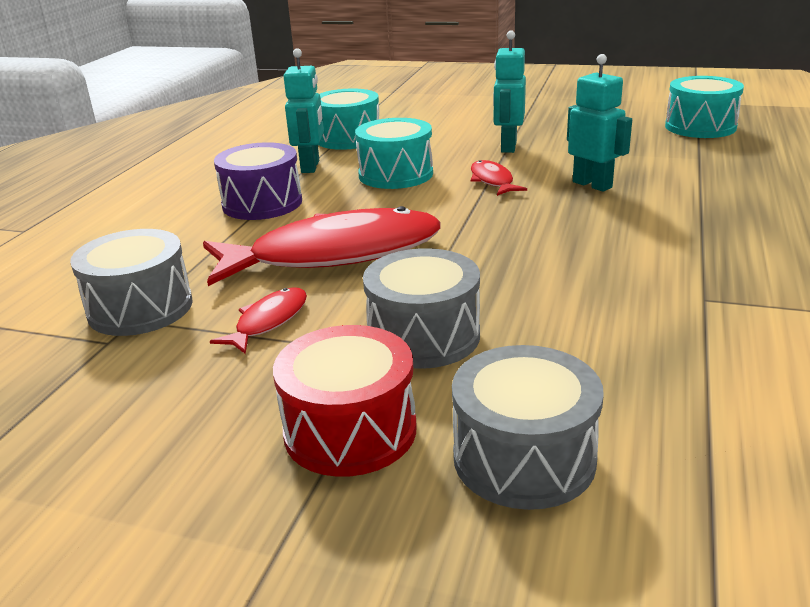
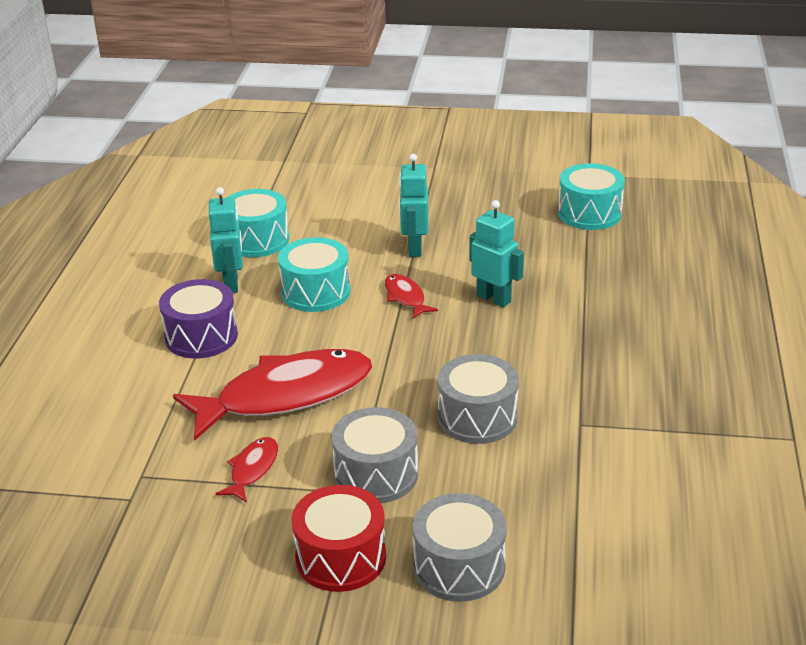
camera: 10 degrees left, 5 degrees up
(140, 308) = (142, 464): grey drum -> grey drum (477, 417)

